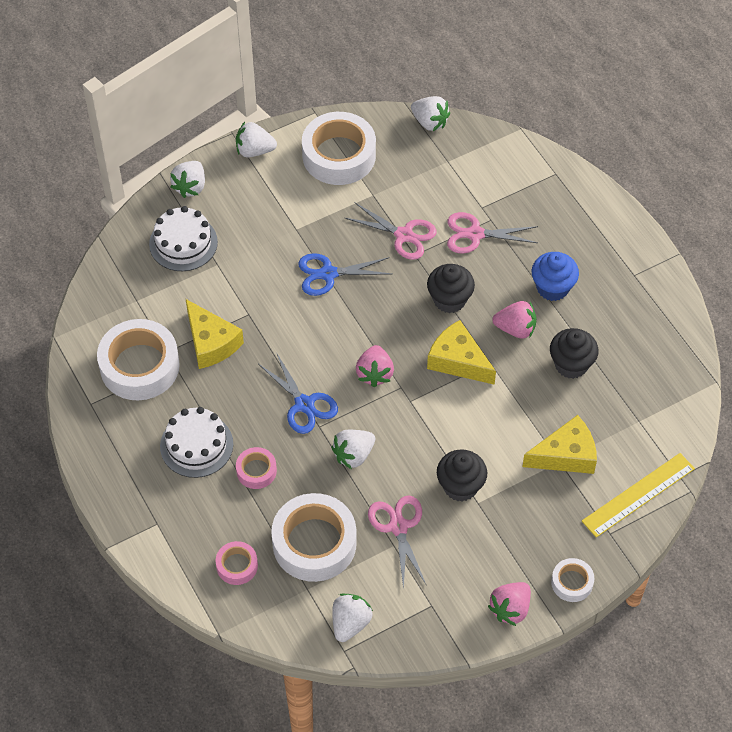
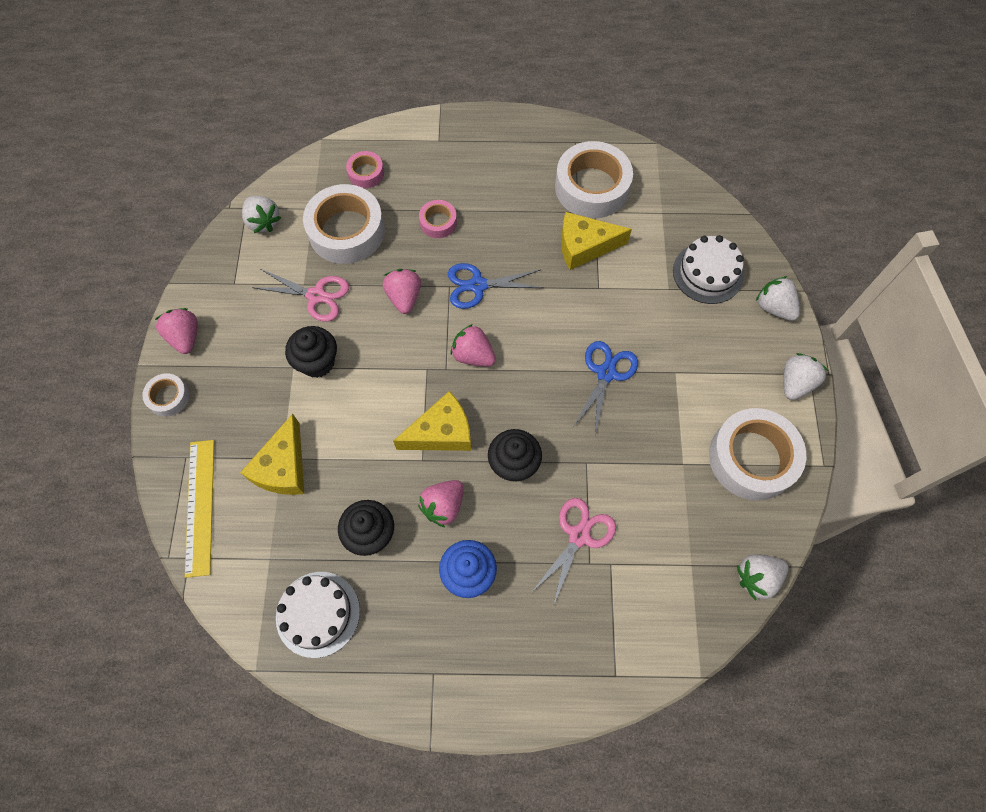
camera: 120 degrees right, 10 degrees up
(196, 445) = (490, 193): white cake -> white cake (318, 614)
(353, 455) = (404, 297): white strawberry -> pink strawberry
(404, 235) = (615, 465): pink scissors -> none

